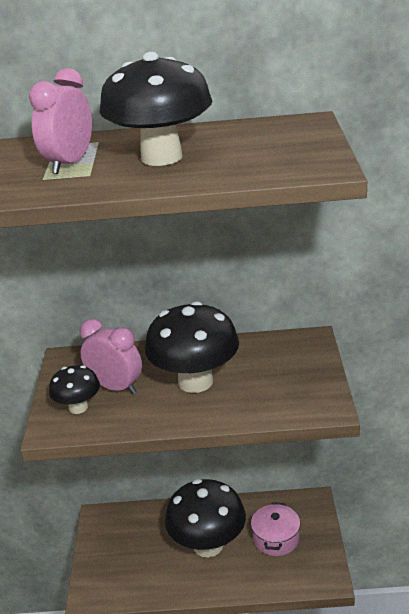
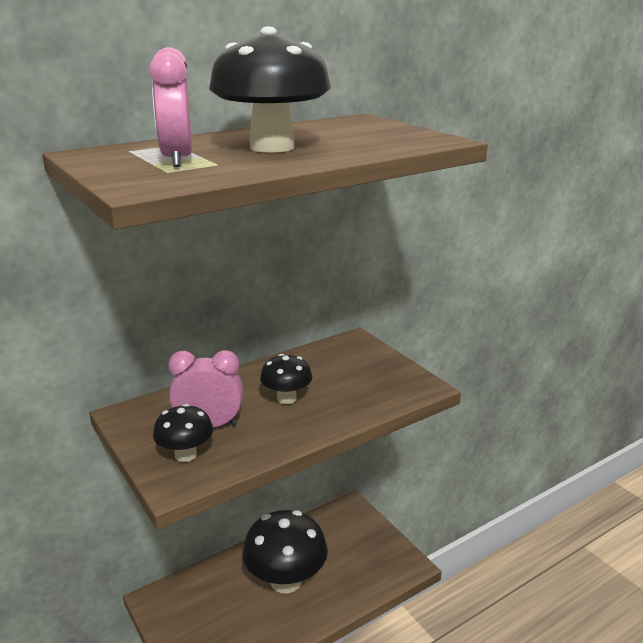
camera: 35 degrees left, 5 degrees down
(195, 382) = (286, 398): black mushroom -> black mushroom, size x0.53
(276, 538) = (343, 550): pink pot -> none

